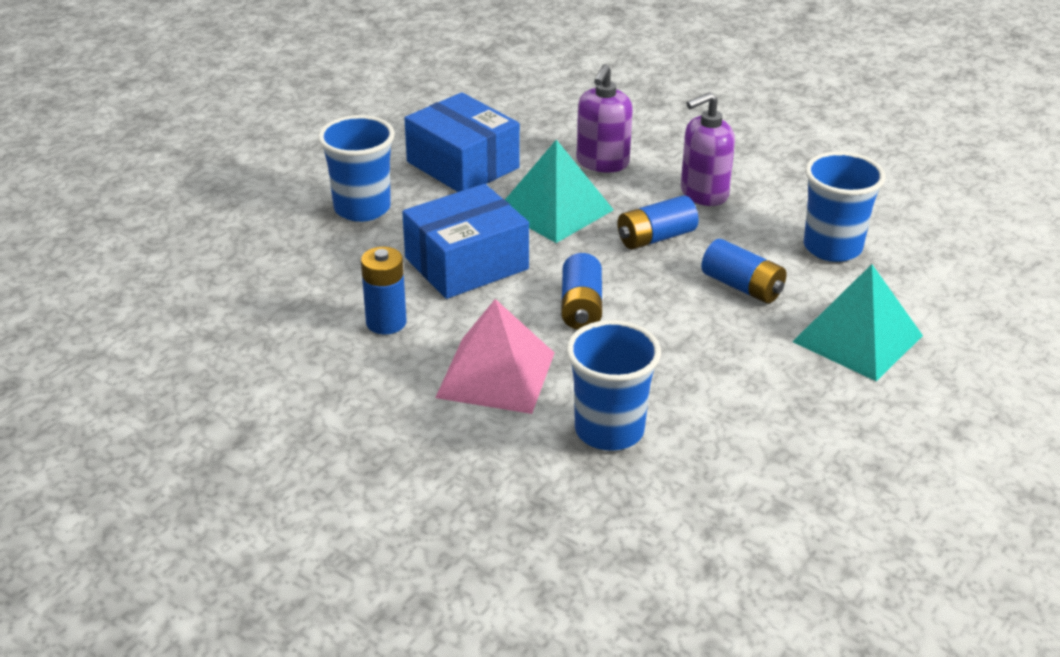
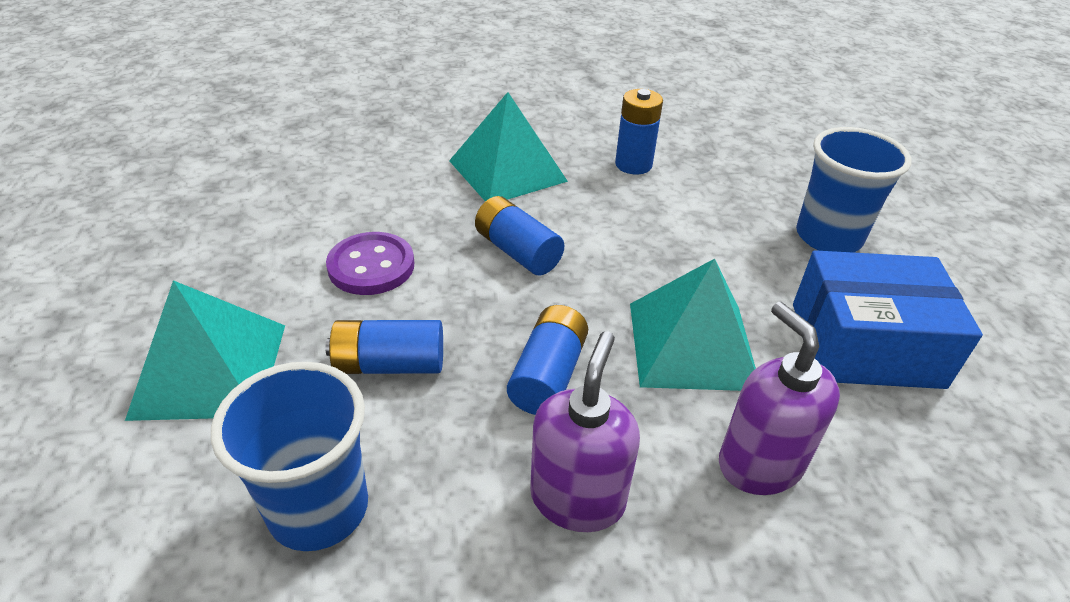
camera: 135 degrees right, 5 degrees up
(466, 263) = (663, 237): blue box -> none
(496, 375) = (507, 170): pink pyramid -> turquoise pyramid
(609, 430) = (382, 175): blue cup -> none
(698, 351) = (371, 266): none -> purple button

